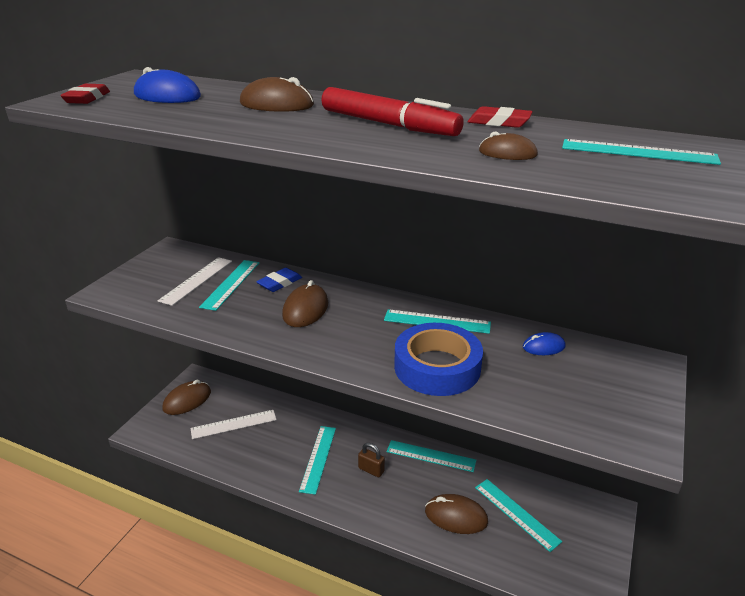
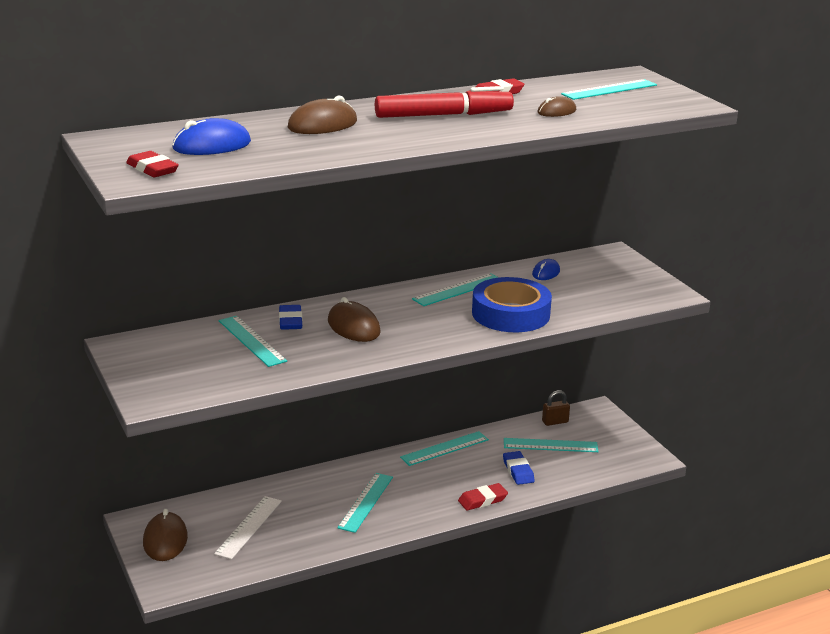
camera: 50 degrees left, 5 degrees down
(196, 280) = (214, 353): white ruler -> none
(318, 458) = (365, 502): turquoise ruler -> turquoise ruler turned 60 degrees clockwise
(371, 470) = (418, 483): brown padlock -> brown padlock (555, 422)
(392, 520) = (482, 500): none -> red eraser
(456, 516) = (518, 471): brown mouse -> blue eraser

